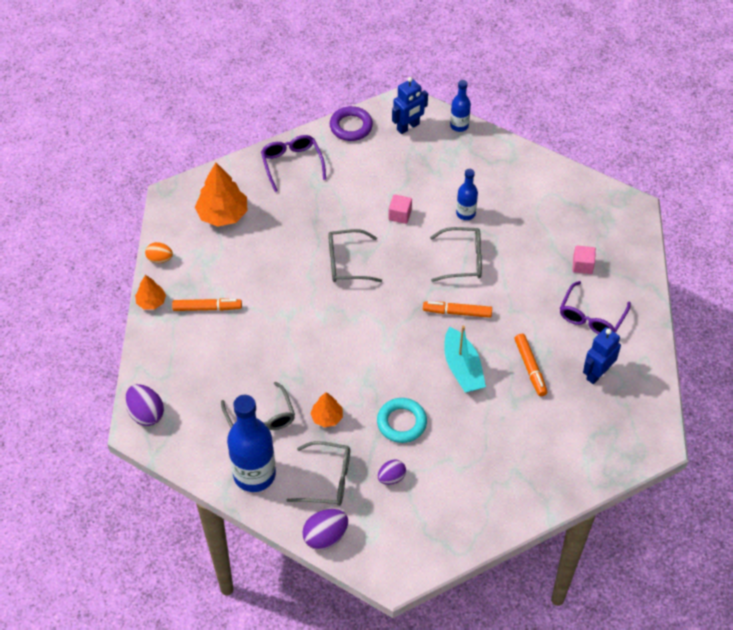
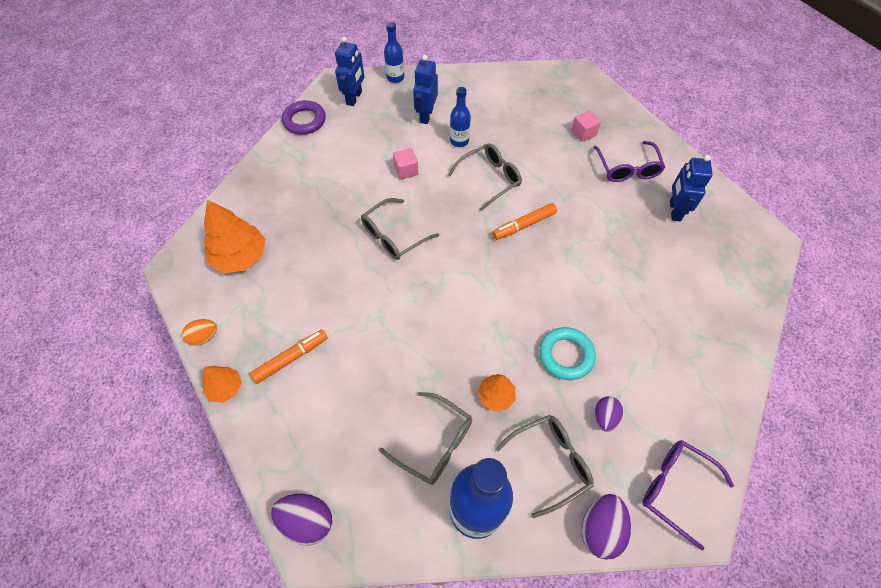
camera: 35 degrees left, 5 degrees up
(292, 164) = (274, 177): purple glasses -> purple glasses (675, 488)
(456, 175) = (426, 115): none -> blue robot
(462, 368) = (571, 271): turquoise boat -> none
(530, 368) = (622, 237): orange marker -> none

